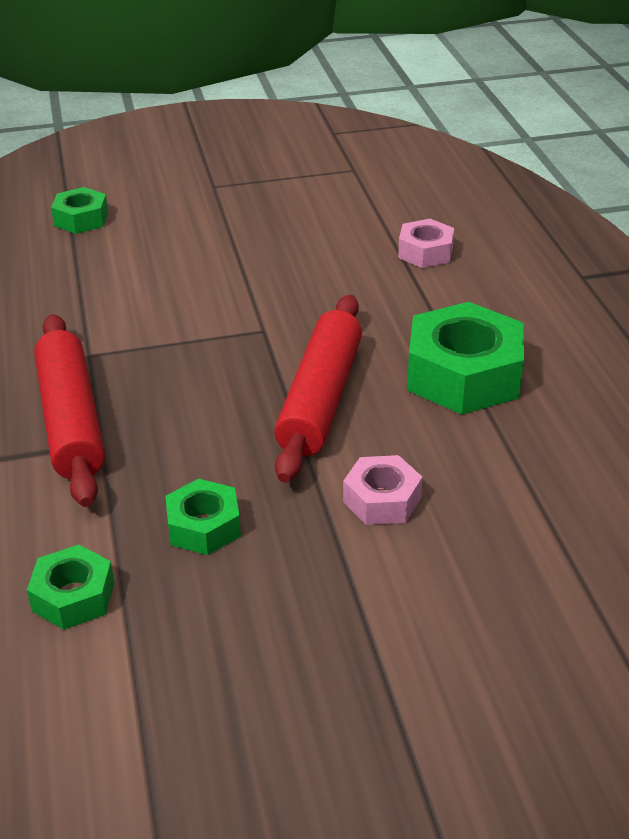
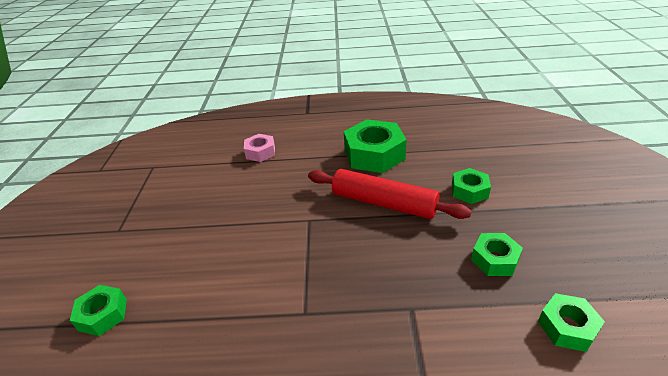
camera: 75 degrees left, 0 degrees up
(71, 421) = (384, 326): red rolling pin -> none
(382, 500) = (469, 191): pink nut -> green nut

